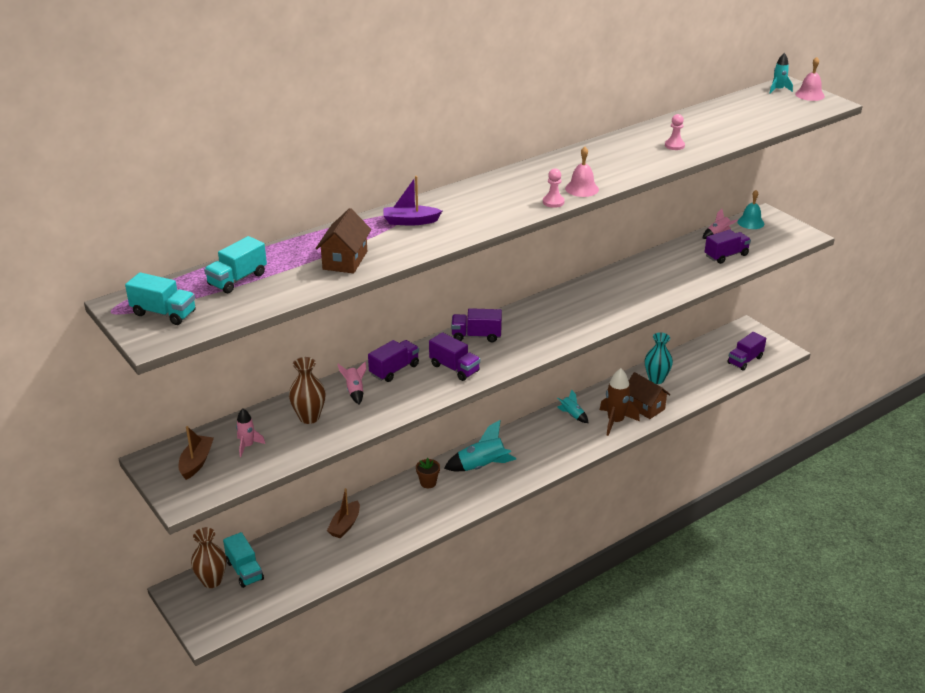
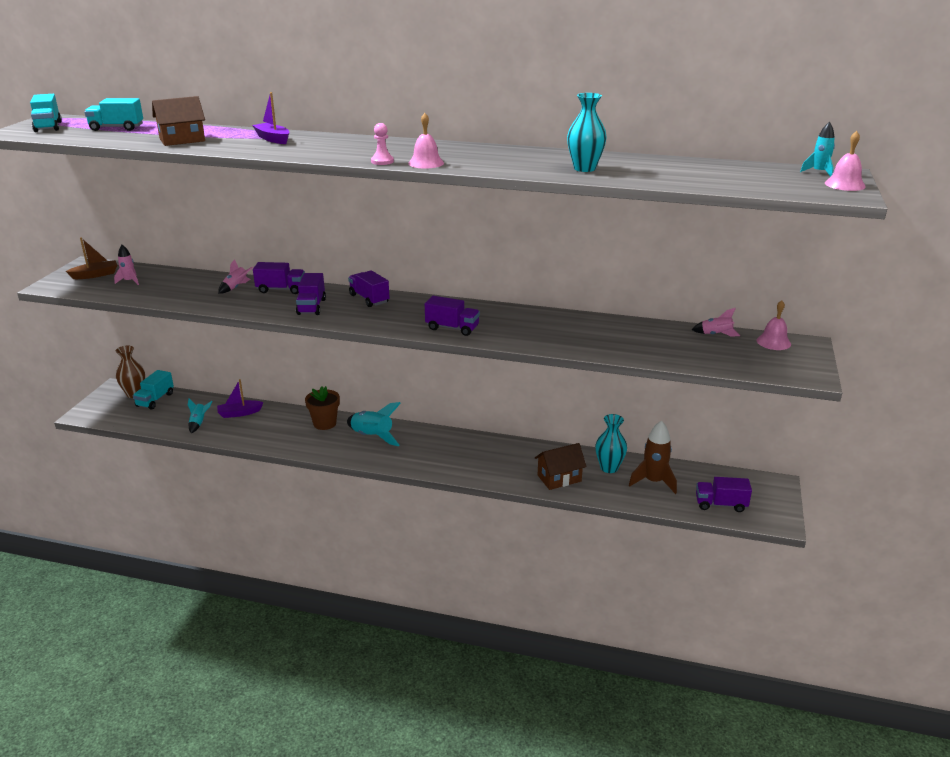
camera: 50 degrees right, 5 degrees down
(309, 417) = (185, 286): brown vase -> none
(345, 525) = (239, 413): brown boat -> purple boat
(428, 483) = (324, 423): brown flower pot -> brown flower pot, size x1.51
(572, 415) = (494, 448): turquoise rocket -> turquoise rocket (198, 423)
(615, 422) = (516, 472): brown rocket -> brown rocket (653, 482)
(644, 407) = (559, 478): brown house -> brown house turned 60 degrees clockwise
(674, 145) = (584, 168): pink pawn -> turquoise vase
(726, 255) = (685, 350): purple truck -> purple truck (452, 328)
(750, 222) = (773, 342): turquoise bell -> pink bell

